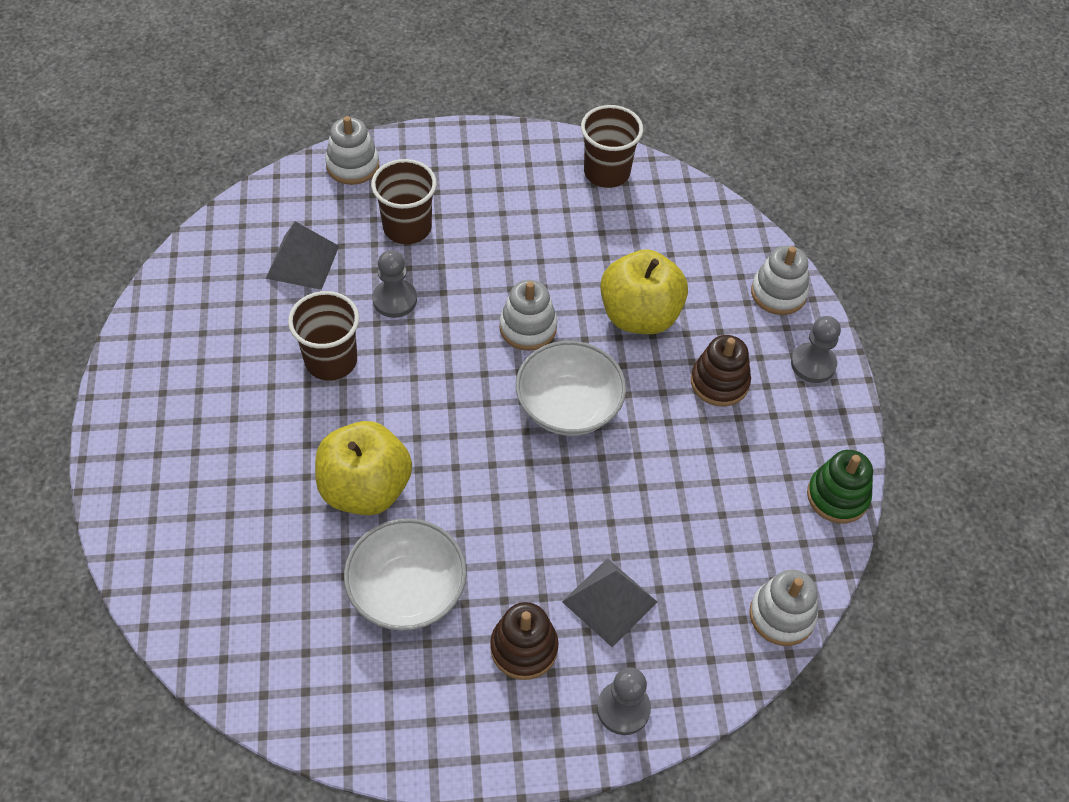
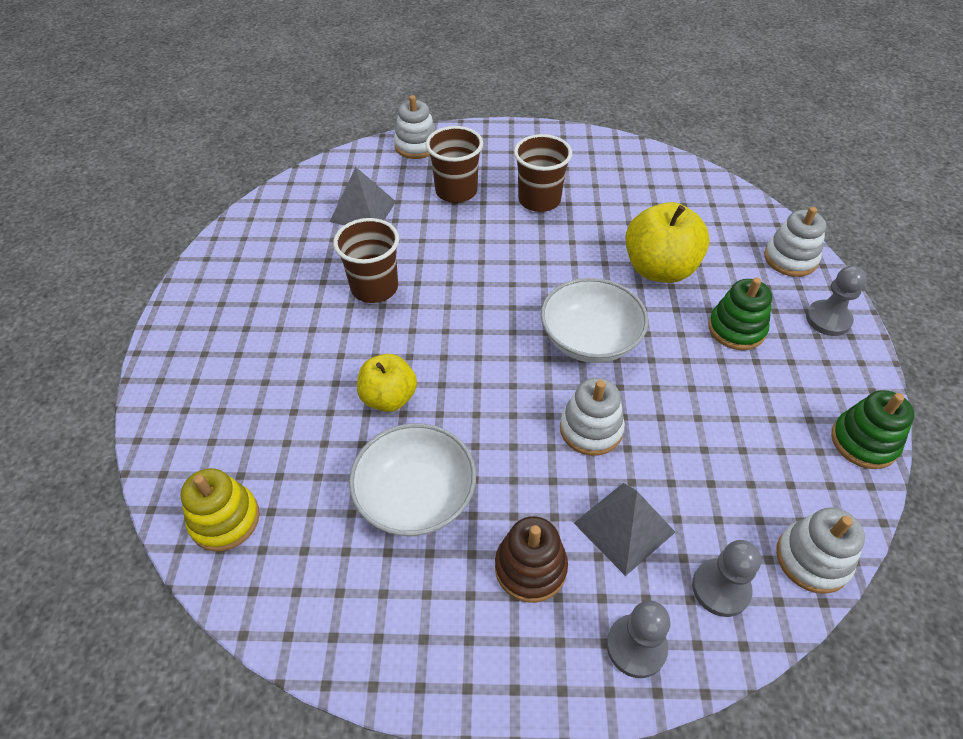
camera: 10 degrees right, 5 degrees down
(221, 630) = (225, 520): none -> yellow stacking toy
(365, 489) = (389, 398): yellow apple -> yellow apple, size x0.64
(395, 300) = (438, 244): grey pawn -> grey pawn (720, 588)
(528, 327) = (555, 272): white stacking toy -> white stacking toy (591, 429)
(606, 172) = (632, 160): brown cup -> brown cup (539, 200)
(719, 382) = (736, 329): brown stacking toy -> green stacking toy

